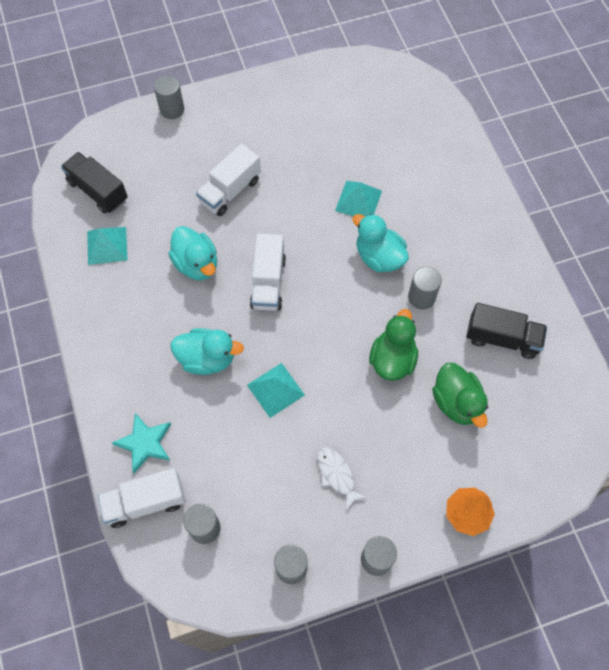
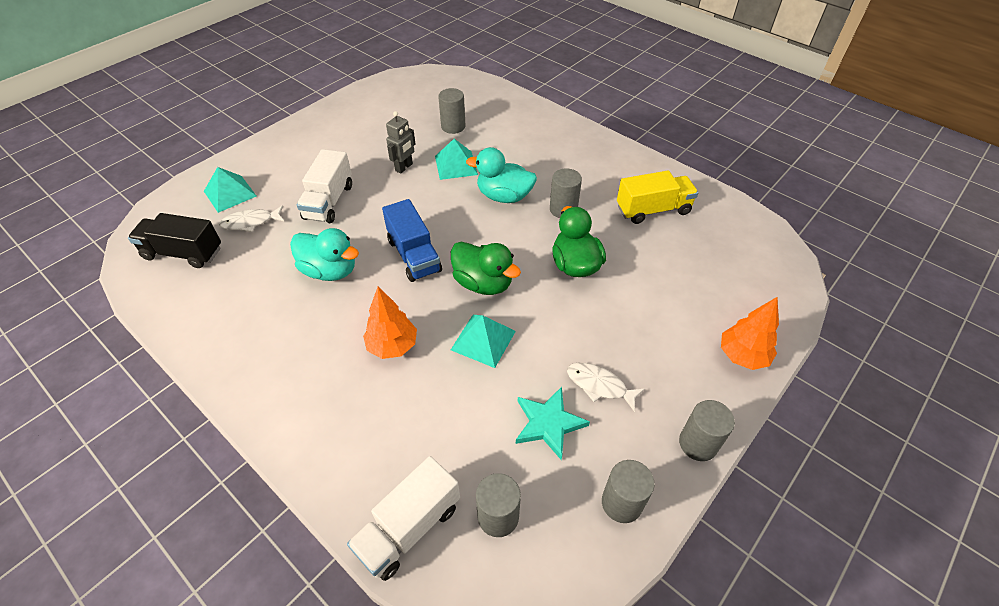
camera: 30 degrees left, 15 degrees down
(107, 245) = (218, 294): turquoise pyramid -> turquoise pyramid (230, 193)
(145, 443) = (370, 463): turquoise star -> turquoise star (548, 423)
(159, 183) = (251, 222): none -> white fish
(172, 109) = (232, 164): grey cylinder -> grey cylinder (453, 126)
(207, 359) = (392, 346): turquoise duck -> orange tree
(268, 282) = (414, 255): white truck -> blue truck
(312, 182) = (404, 167): none -> grey robot
(456, 403) = (657, 272): green duck -> green duck (483, 283)
(502, 338) = (653, 210): black truck -> yellow truck

